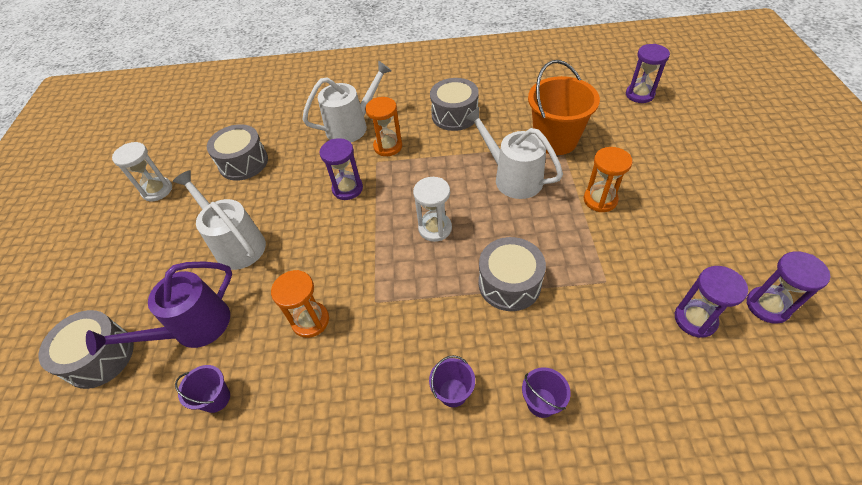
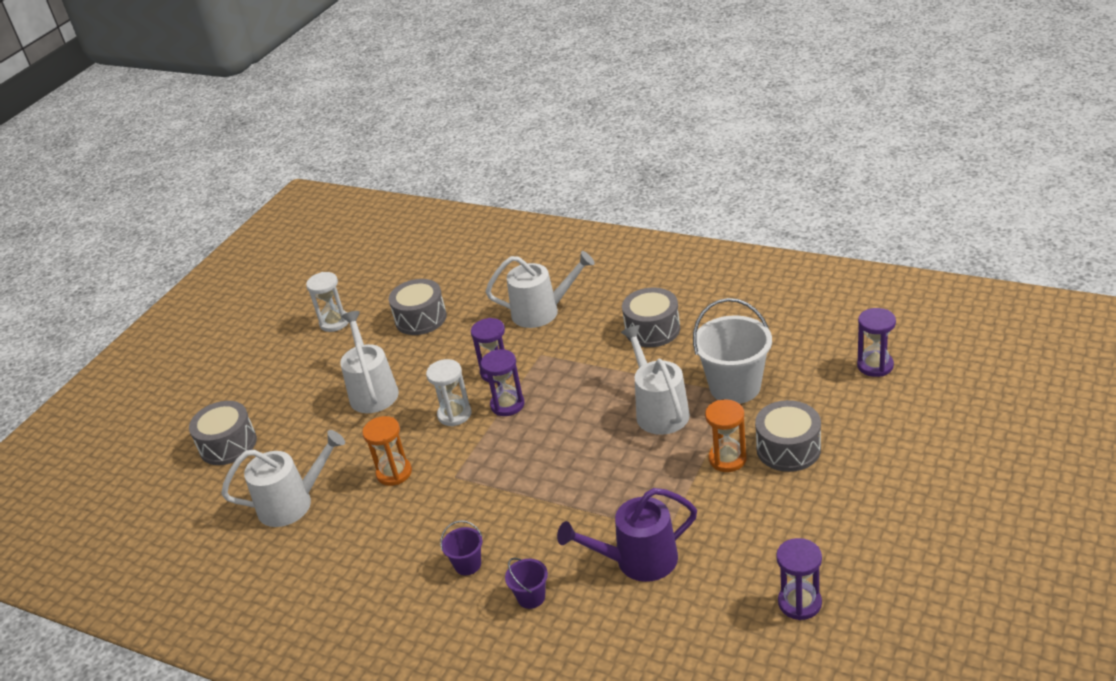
camera: 30 degrees right, 15 degrees down
(194, 328) = (304, 447): purple watering can -> purple watering can (638, 561)
(216, 398) = (293, 503): purple bucket -> white watering can
(388, 146) = (562, 342): orange hourglass -> none
(435, 228) = (549, 433): white hourglass -> white hourglass (454, 414)
(509, 283) = (578, 502): grey drum -> grey drum (788, 449)
(555, 140) = (735, 387): orange bucket -> white bucket
(695, 319) = (719, 588): purple hourglass -> purple hourglass (507, 405)

